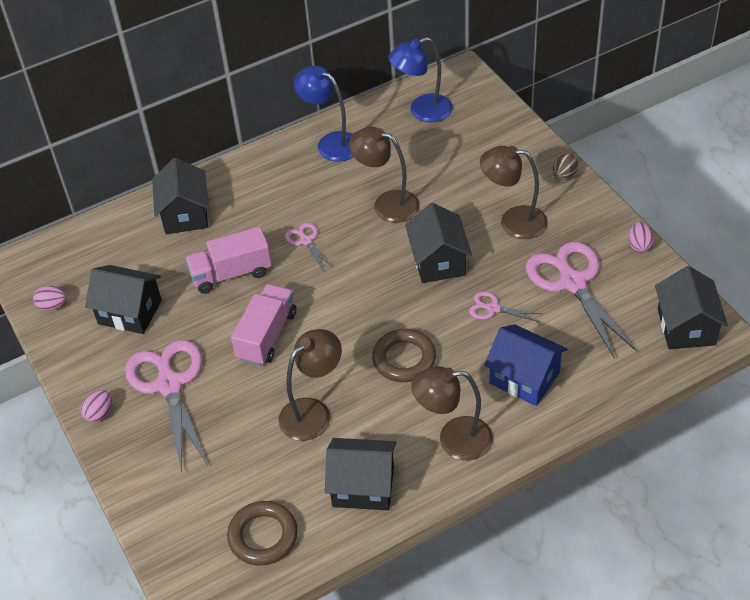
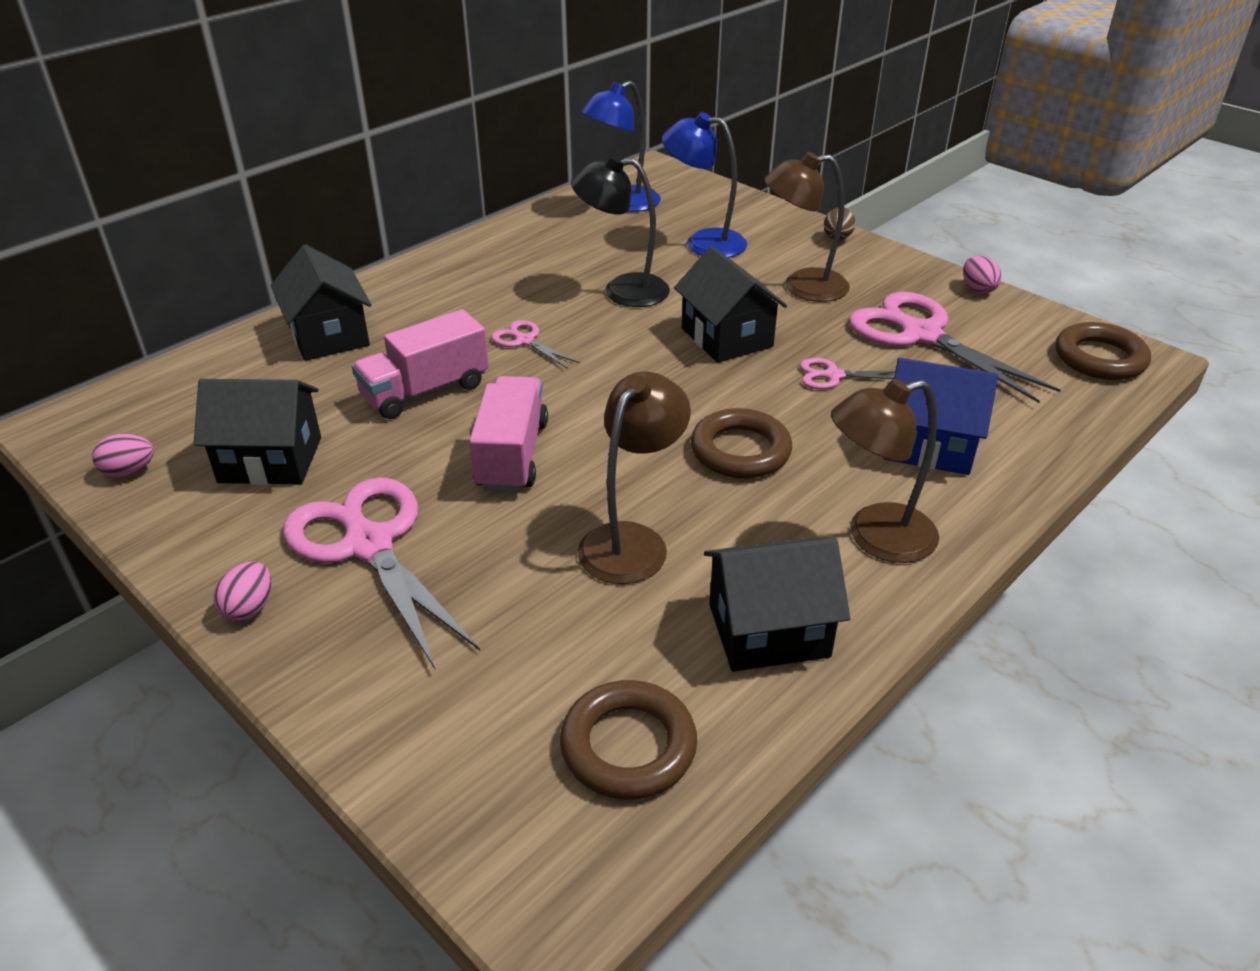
camera: 20 degrees left, 10 degrees down
(331, 143) = (515, 243): blue lamp -> blue lamp (703, 242)
(387, 204) = (622, 290): brown lamp -> black lamp
(686, 327) = (1099, 358): black house -> brown ring

